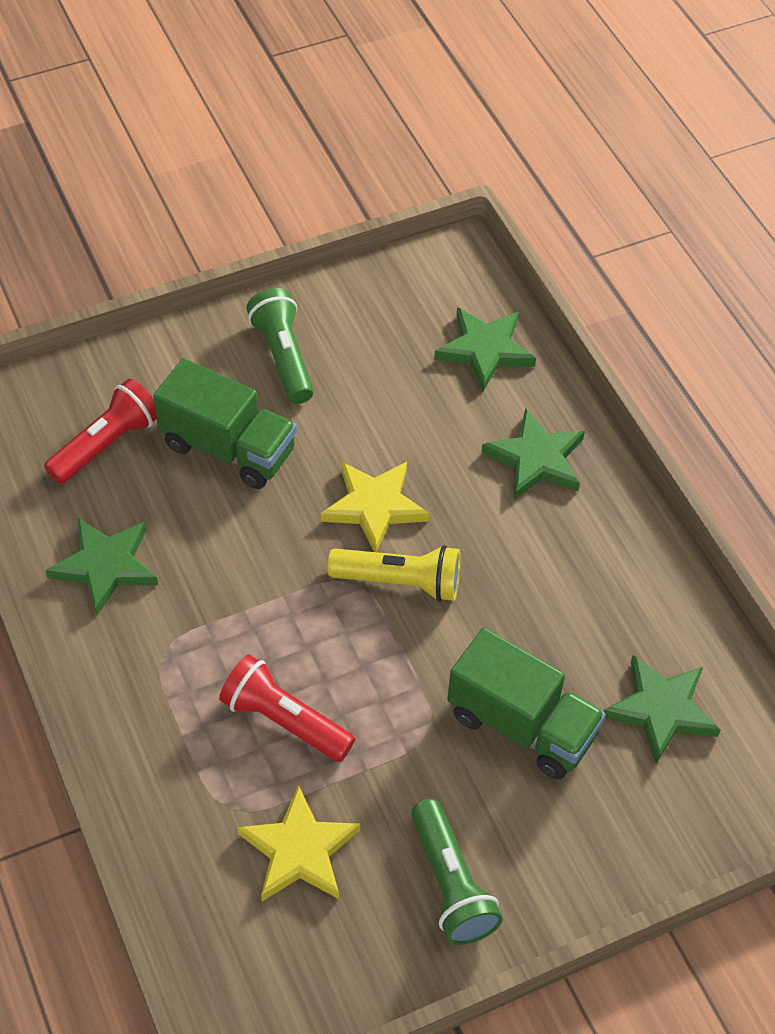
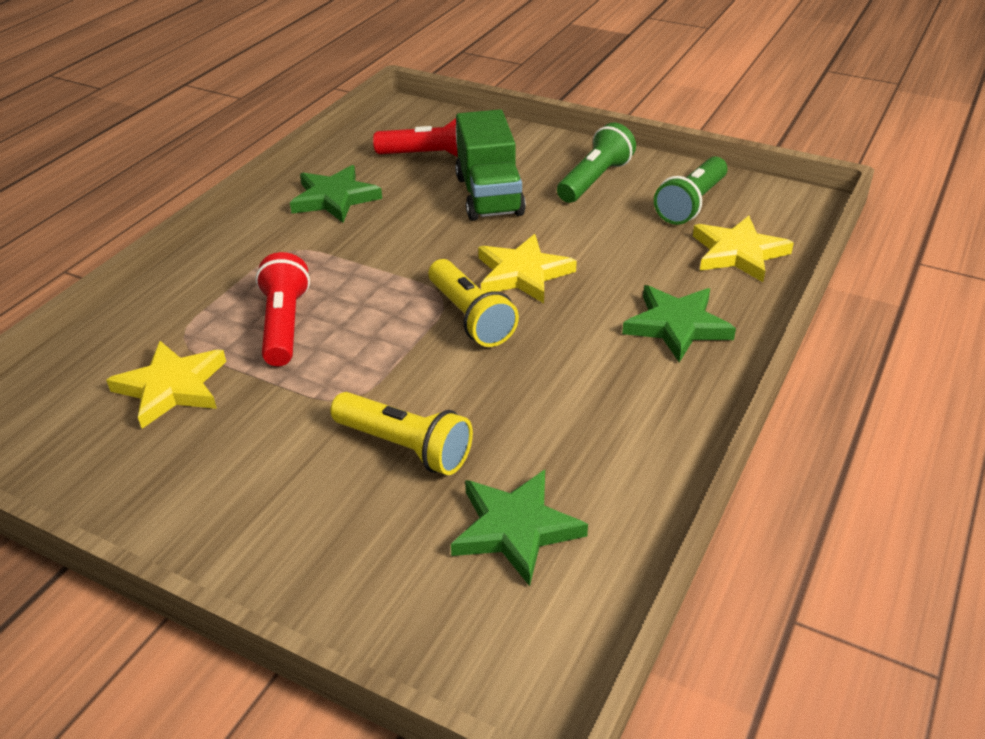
camera: 55 degrees right, 15 degrees down
(451, 884) = (204, 484): green flashlight -> green flashlight (691, 204)
(485, 350) = (738, 253): green star -> yellow star
(521, 725) = (405, 447): green truck -> yellow flashlight

